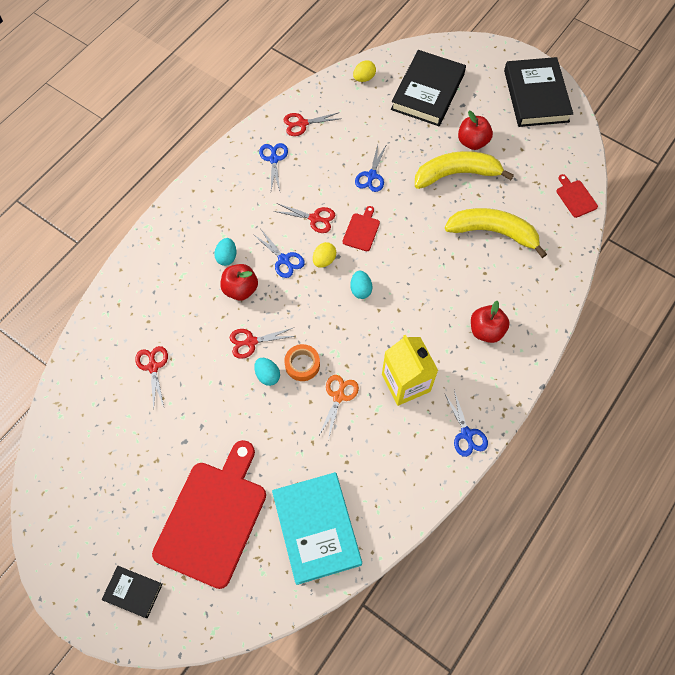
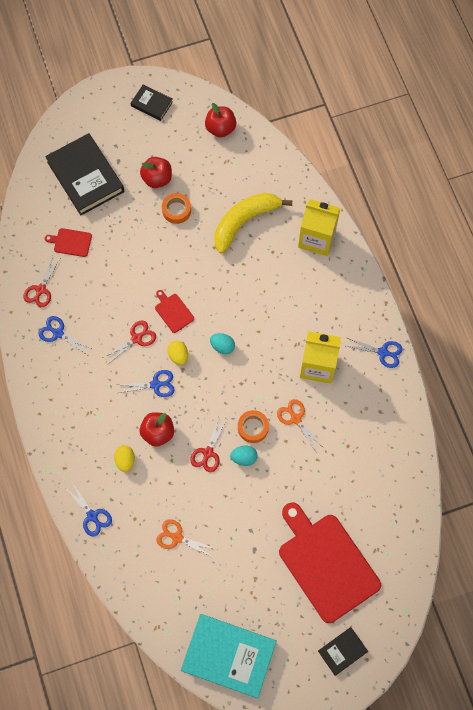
camera: 55 degrees left, 5 degrees up
(153, 367) = (177, 537): red scissors -> orange scissors
(227, 257) = (121, 425): turquoise egg -> none
(316, 528) = (381, 497): turquoise book -> turquoise book (228, 656)
(364, 78) = (34, 214): yellow egg -> yellow egg (125, 460)
(371, 175) = (130, 271): blue scissors -> blue scissors (92, 516)
(457, 174) = (176, 210): yellow banana -> orange tape
(486, 330) = (317, 284): red apple -> red apple (220, 128)
(530, 301) = (317, 238): none -> yellow carton
(536, 96) = (152, 104): black book -> black book, size x0.51
(575, 197) = (258, 145): red cutting board -> red cutting board (71, 242)

